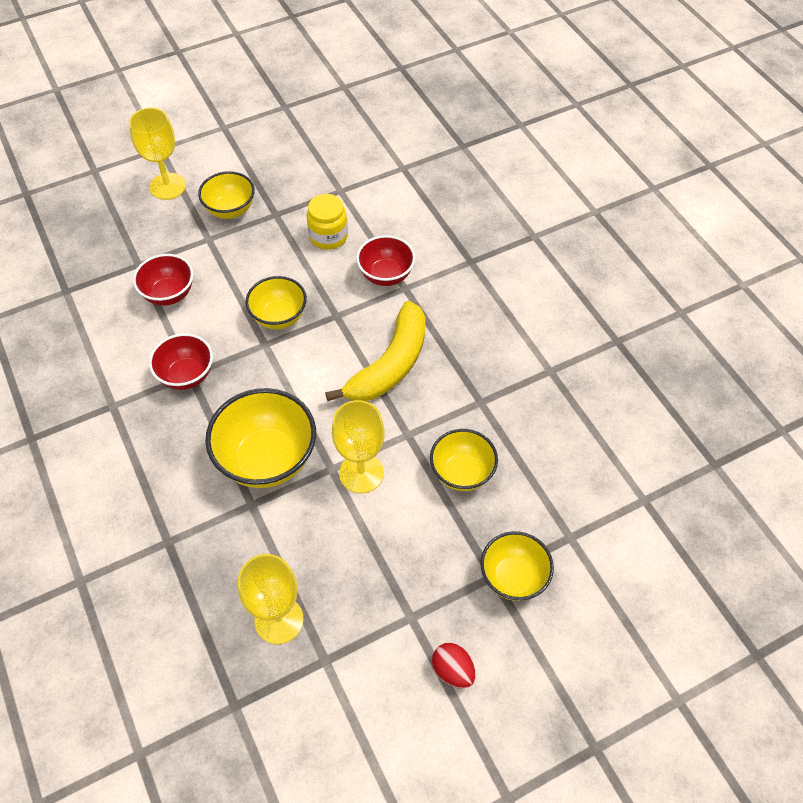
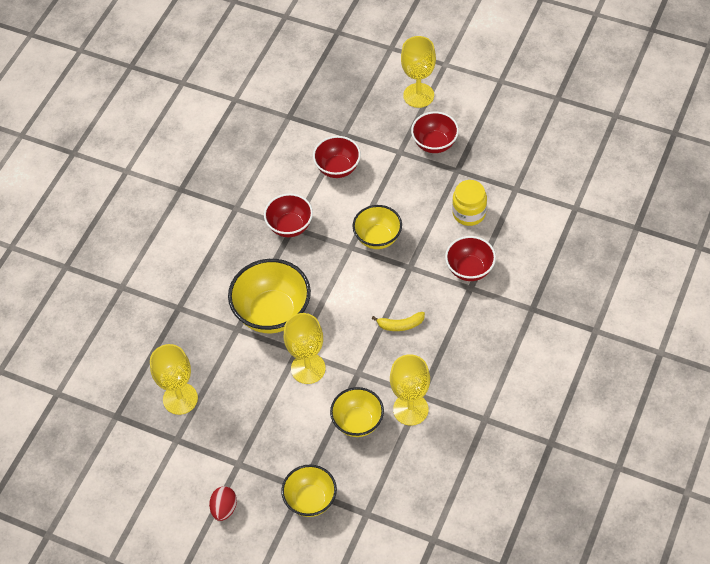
camera: 55 degrees right, 0 degrees up
(230, 210) = (434, 144): yellow bowl -> red bowl
(390, 365) = (400, 325): yellow banana -> yellow banana, size x0.45
(488, 420) = (410, 409): none -> yellow goblet

